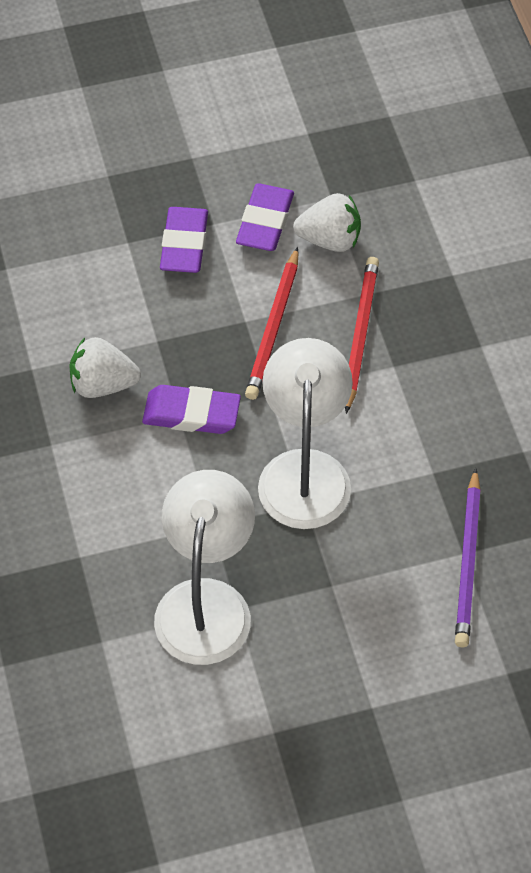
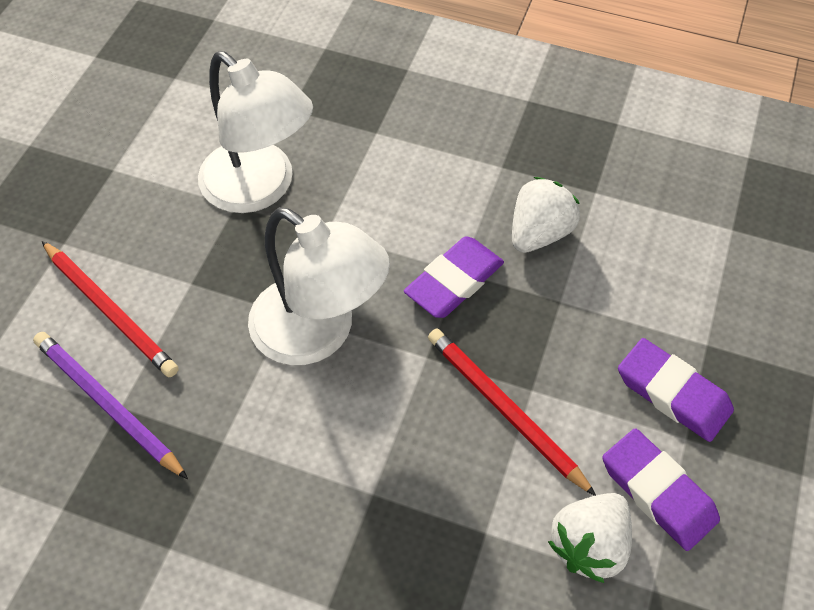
camera: 125 degrees right, 0 degrees up
(359, 334) = (436, 487): red pencil -> red pencil (110, 311)

